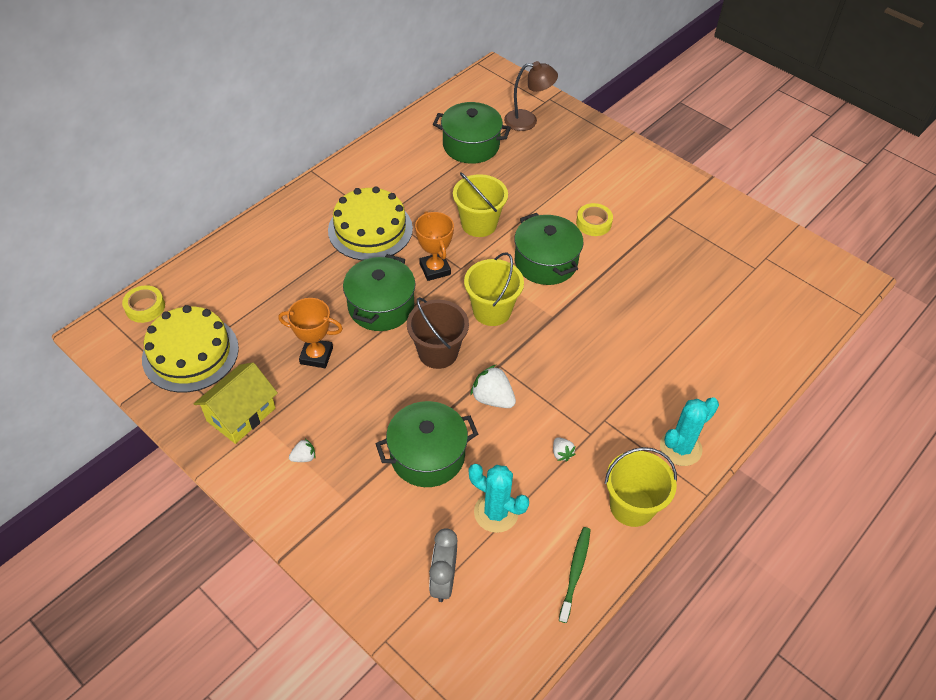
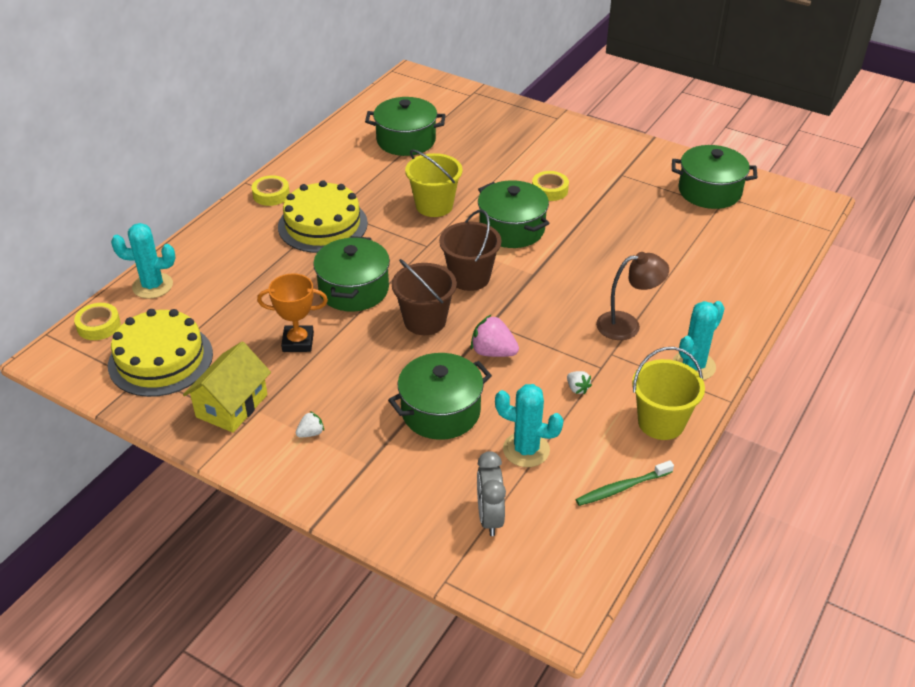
camera: 10 degrees left, 10 degrees down
(202, 272) = (152, 286): none -> turquoise cactus
(331, 188) = (271, 195): none -> yellow tape
(435, 269) = (400, 250): orange trophy -> none
(492, 311) = (469, 277): yellow bucket -> brown bucket
(492, 398) = (493, 352): white strawberry -> pink strawberry
(528, 121) = (457, 113): brown lamp -> brown lamp (627, 325)
(575, 572) = (622, 488): green toothbrush -> green toothbrush turned 120 degrees counterclockwise
(750, 249) = (709, 191): none -> green pot

